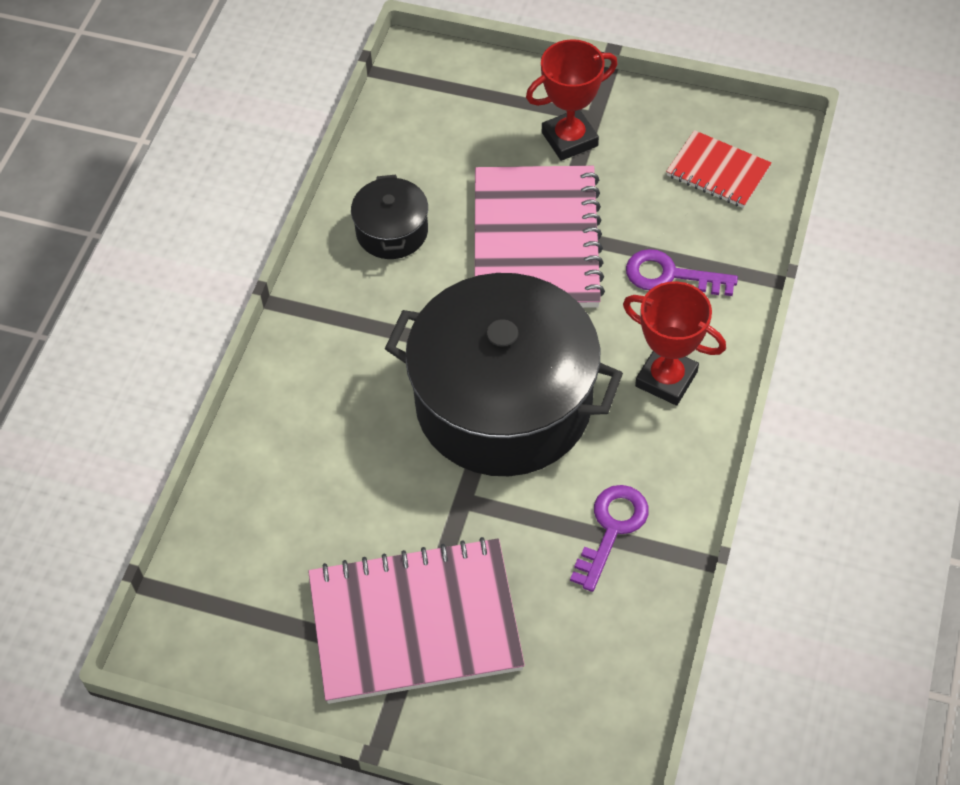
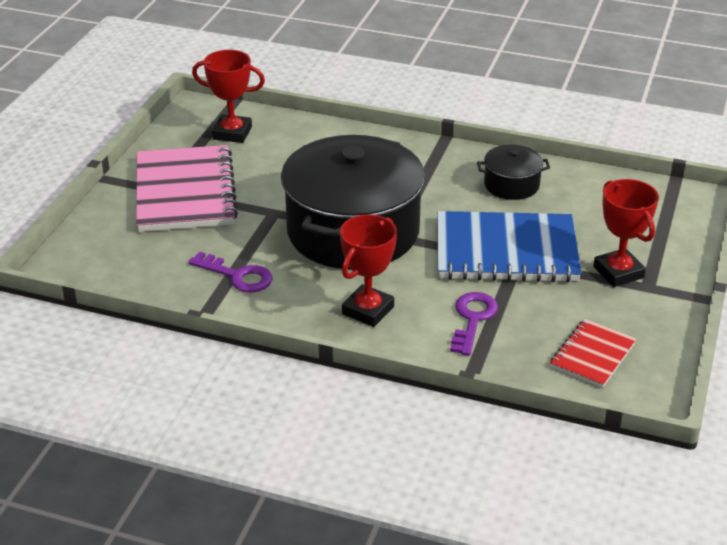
camera: 90 degrees right, 20 degrees down
(249, 578) = (232, 133): none -> red trophy
(536, 241) = (506, 251): pink notebook -> blue notebook

